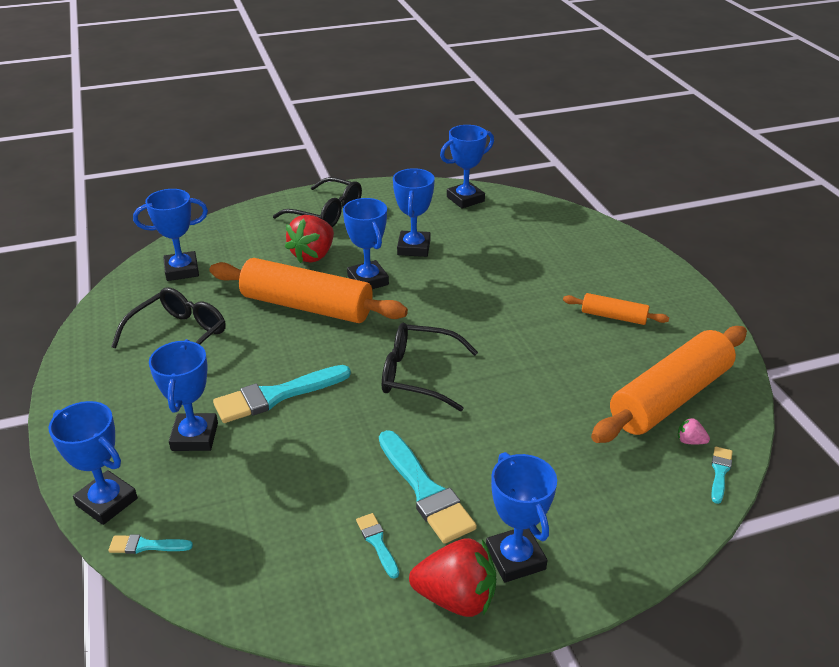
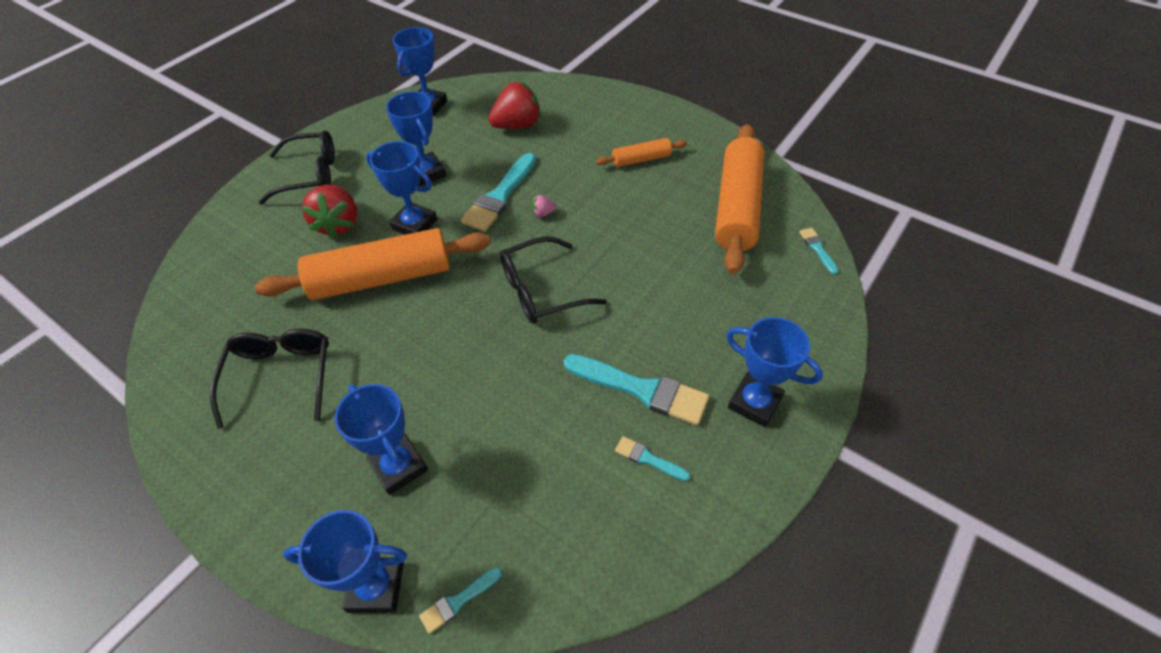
camera: 35 degrees left, 15 degrees up
(182, 270) = (213, 306): blue trophy -> none
(276, 395) = (437, 380): turquoise brush -> turquoise brush (500, 196)
(456, 598) = (745, 463): red strawberry -> red strawberry (517, 125)
(690, 441) = (779, 235): pink strawberry -> pink strawberry (543, 213)

